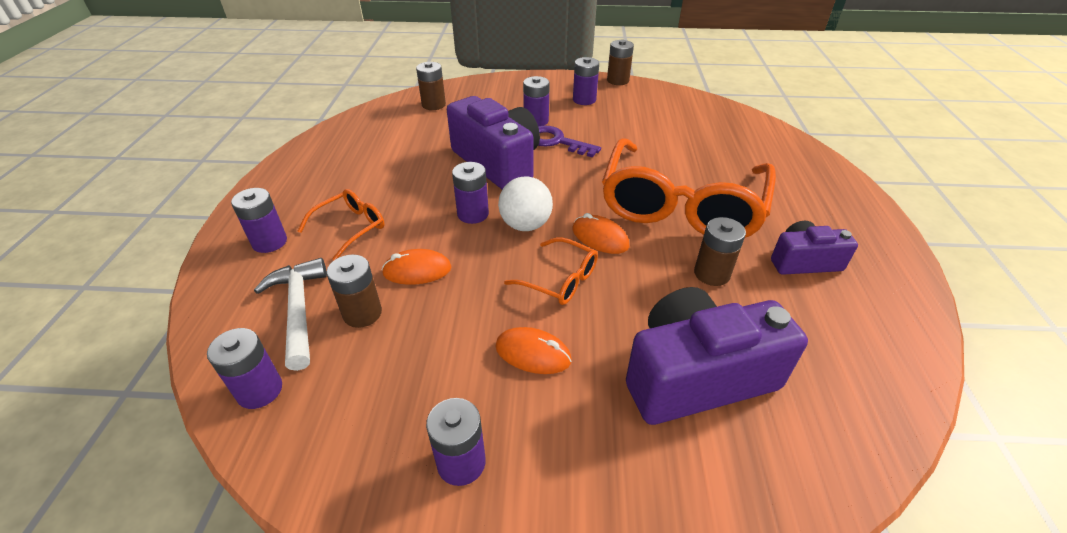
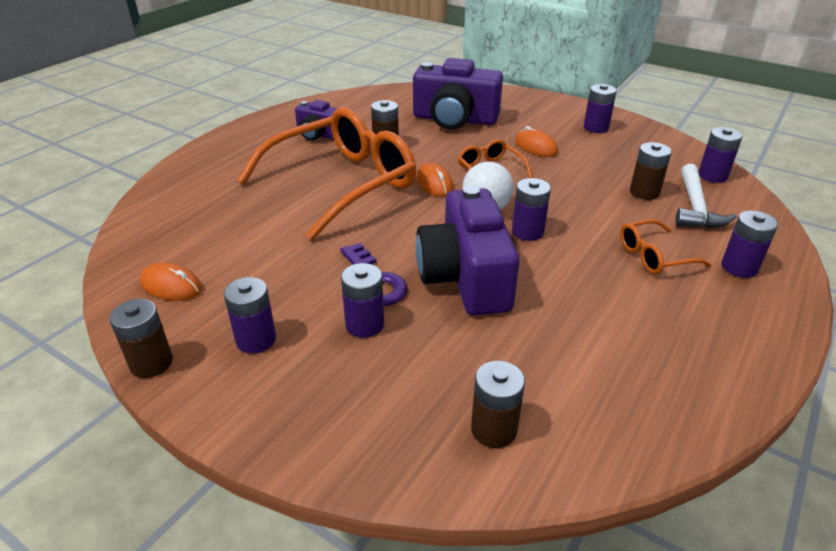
camera: 150 degrees left, 5 degrees down
(417, 271) = (596, 205): orange mouse -> orange mouse (171, 286)

